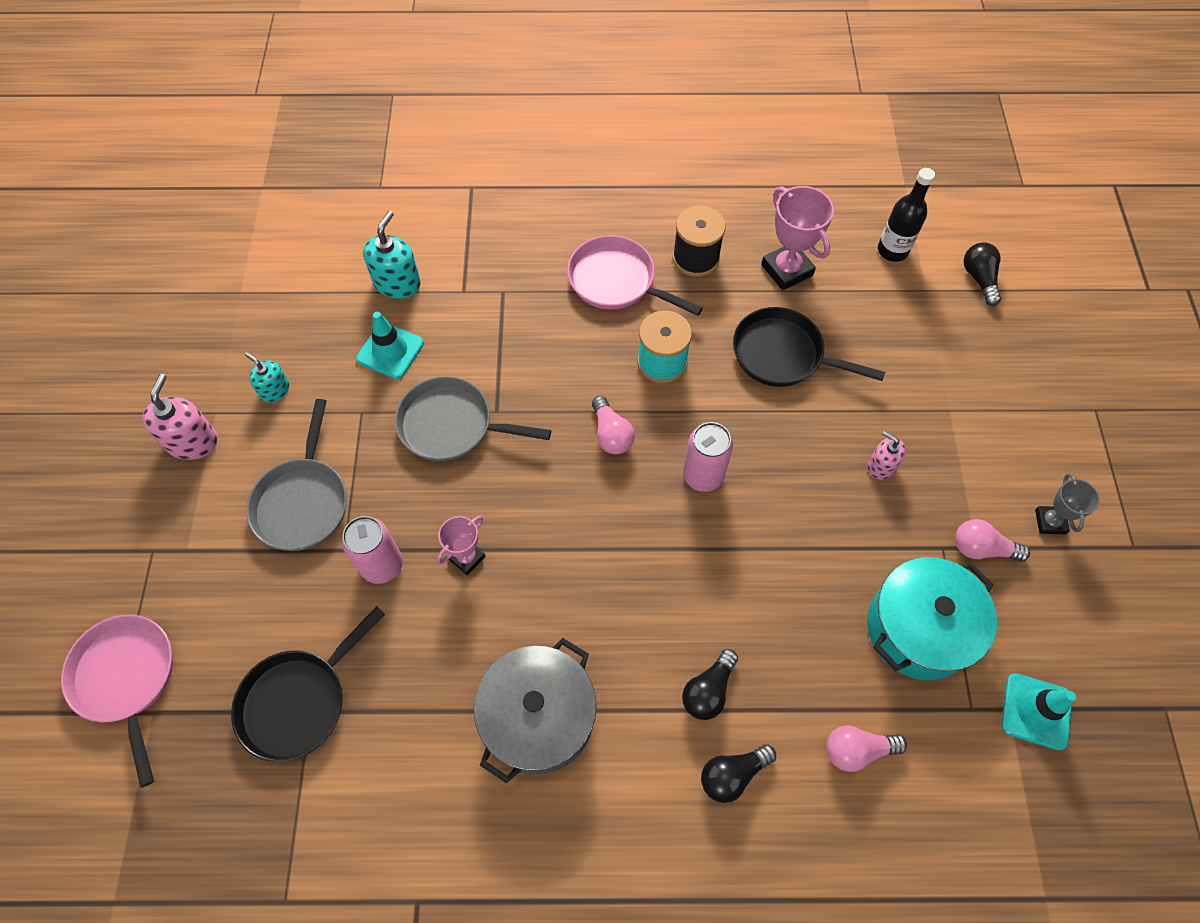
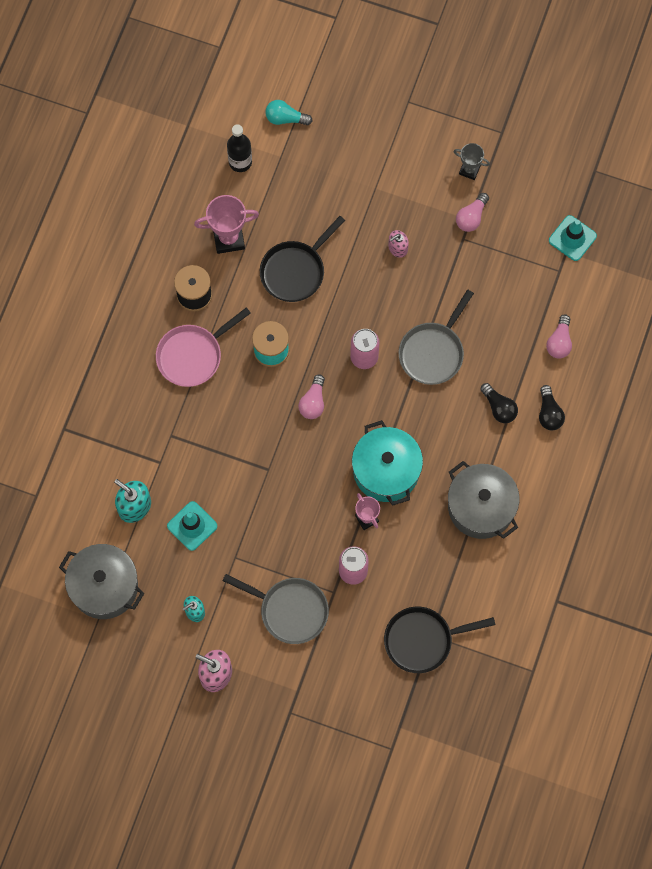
camera: 70 degrees left, 10 degrees up
(127, 679) = (372, 739): pink pan -> none
(284, 285) = (104, 586): none -> grey pot
(299, 701) = (423, 640): black pan -> black pan turned 105 degrees clockwise
(452, 425) = (268, 501): grey pan -> grey pan (433, 352)
(611, 434) = (313, 402): pink light bulb -> pink light bulb turned 105 degrees clockwise
(918, 629) = (505, 277): turquoise pot -> turquoise pot (386, 470)
(979, 279) = (285, 118): black light bulb -> turquoise light bulb

